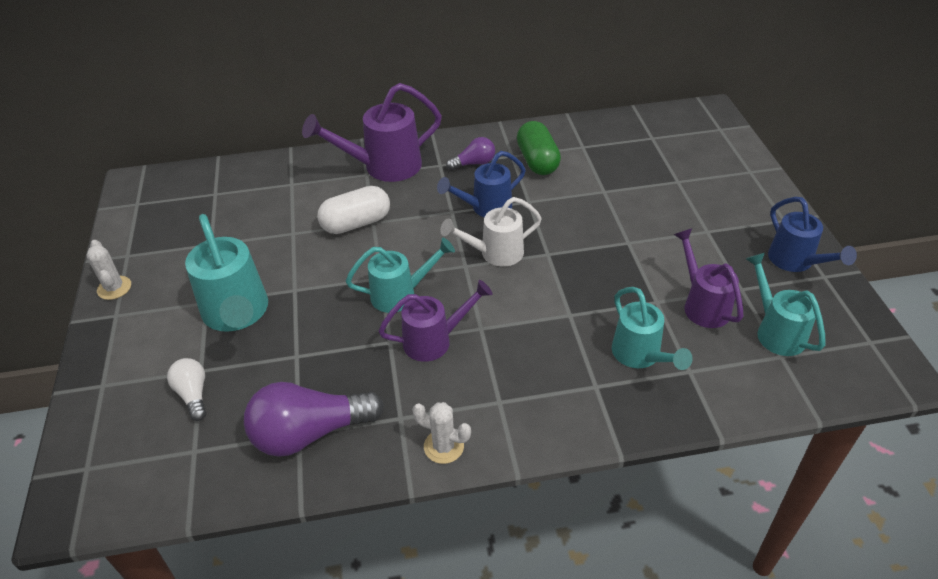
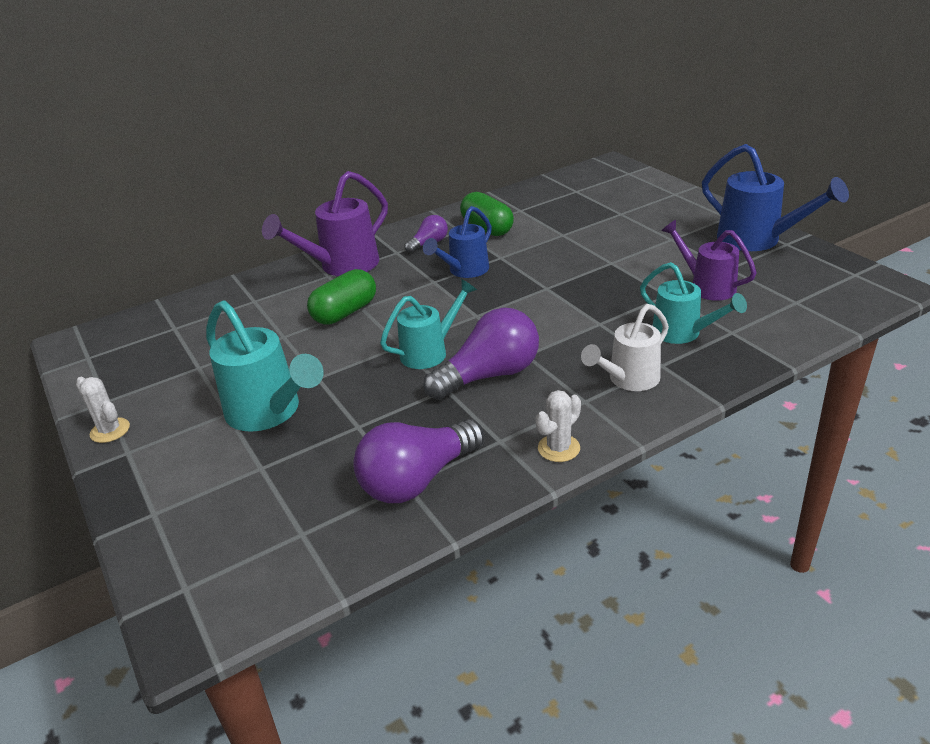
camera: 20 degrees left, 10 degrees down
(193, 394) = (267, 489): white light bulb -> none
(356, 223) = (345, 312): white capsule -> green capsule
(434, 340) = (489, 375): purple watering can -> purple light bulb
(444, 446) = (558, 448): white cactus -> white cactus turned 45 degrees counterclockwise
(495, 253) = (498, 299): white watering can -> white watering can (628, 380)
(776, 331) = (779, 287): turquoise watering can -> none
(795, 262) = (757, 240): blue watering can -> blue watering can, size x1.50

